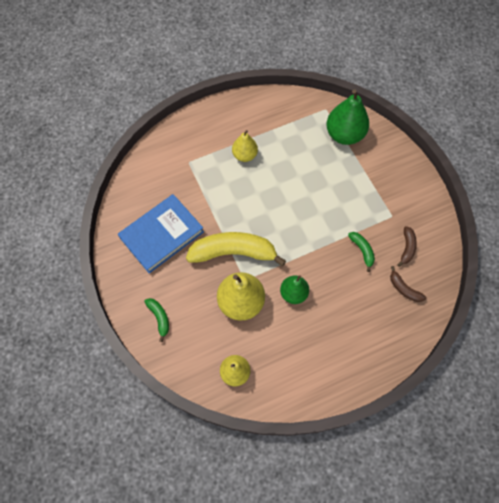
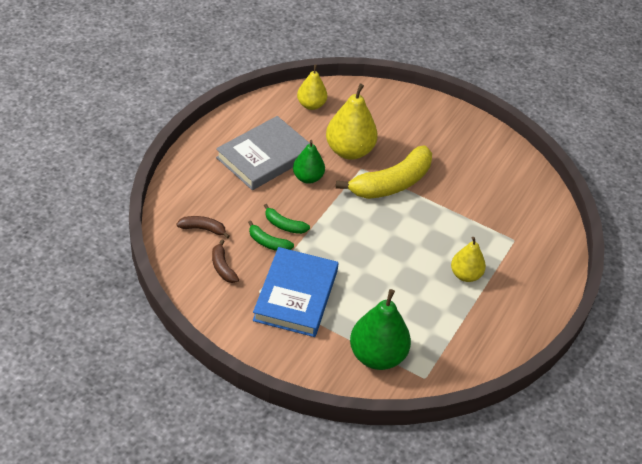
camera: 140 degrees right, 20 degrees down
(159, 318) = (407, 111): green banana -> green banana (284, 225)
(162, 235) = (469, 167): blue book -> blue book (295, 295)
(314, 334) = (264, 157): none -> grey book

